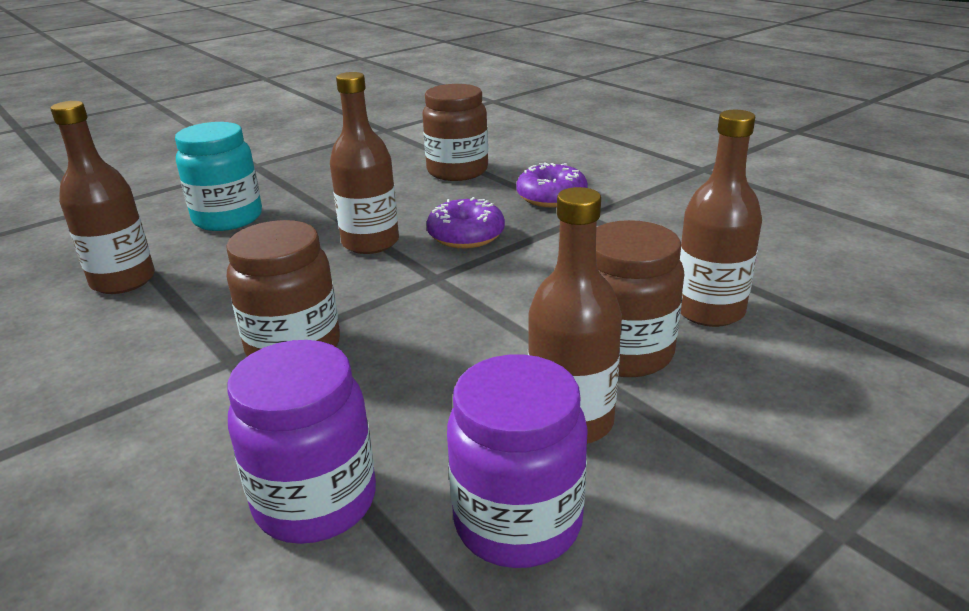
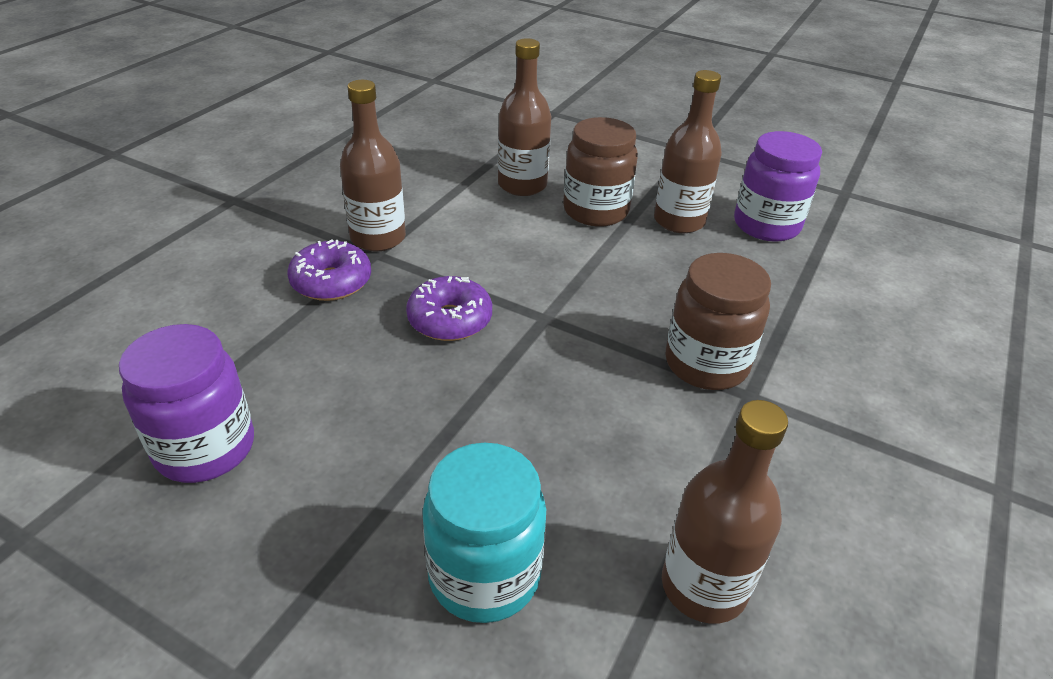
camera: 115 degrees left, 10 degrees up
(315, 501) = (822, 293): purple jar -> purple jar (205, 448)
(370, 242) = (495, 386): brown bottle -> brown bottle (378, 238)
(457, 171) = (253, 375): brown jar -> none

